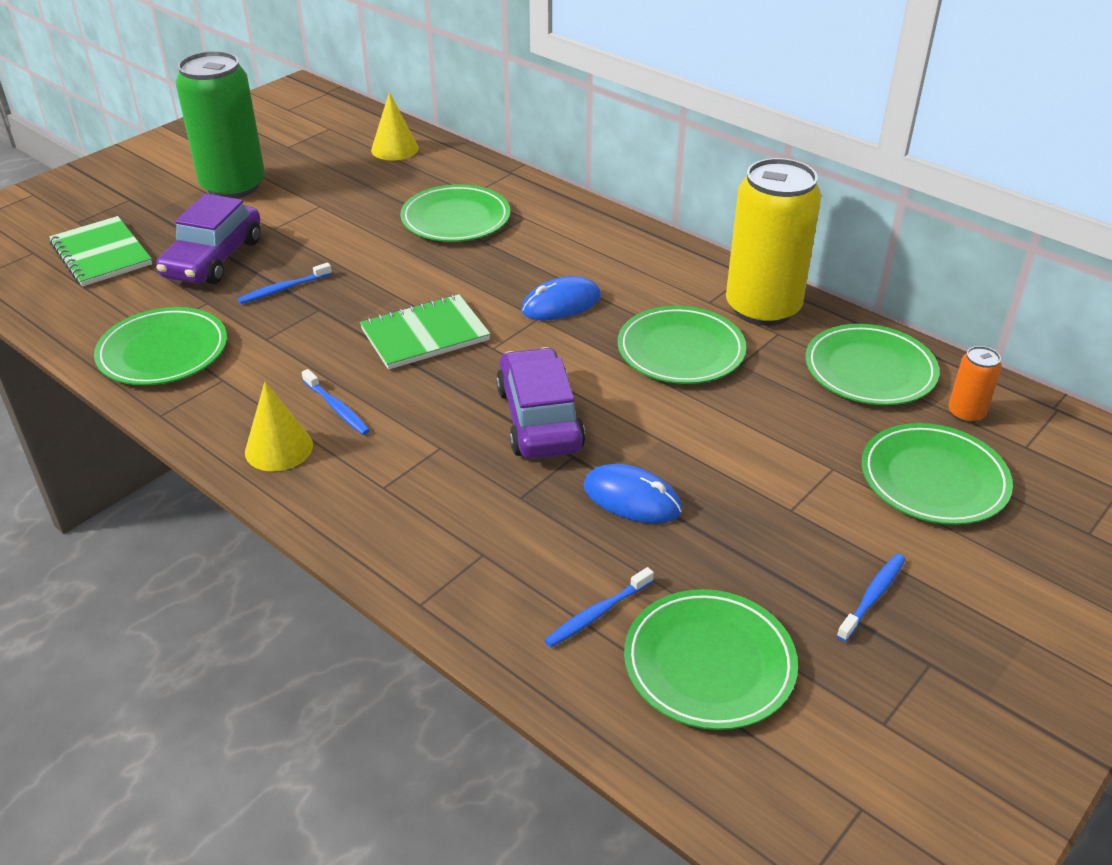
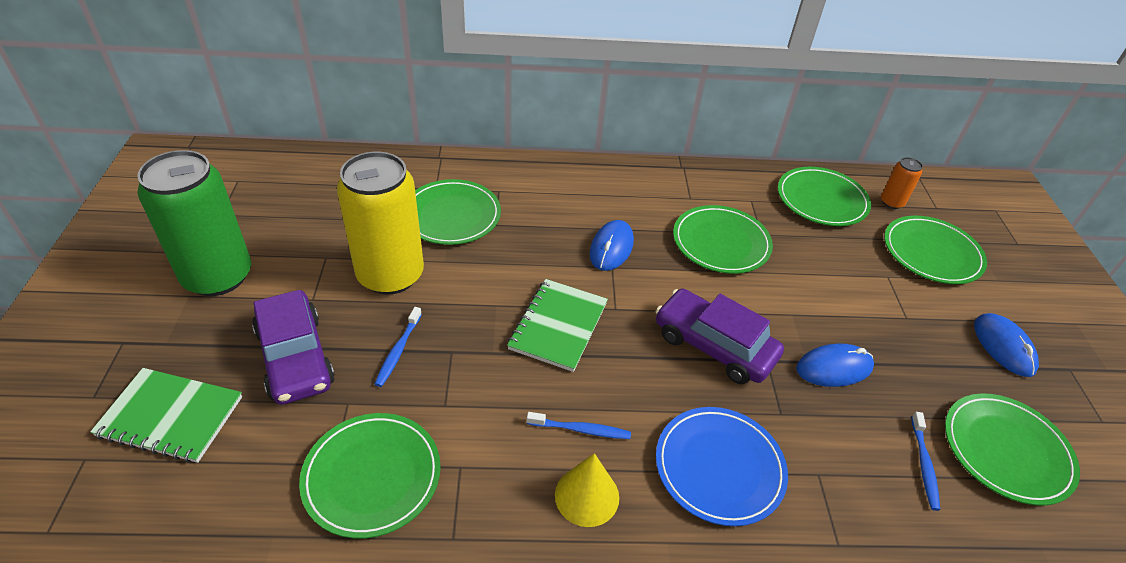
camera: 45 degrees left, 5 degrees up
(394, 149) = (322, 176): yellow cone -> none
(405, 496) = (719, 467): none -> blue plate
(762, 308) = (722, 187): yellow can -> yellow can (390, 275)
(872, 596) = (1003, 347): blue toothbrush -> blue mouse

